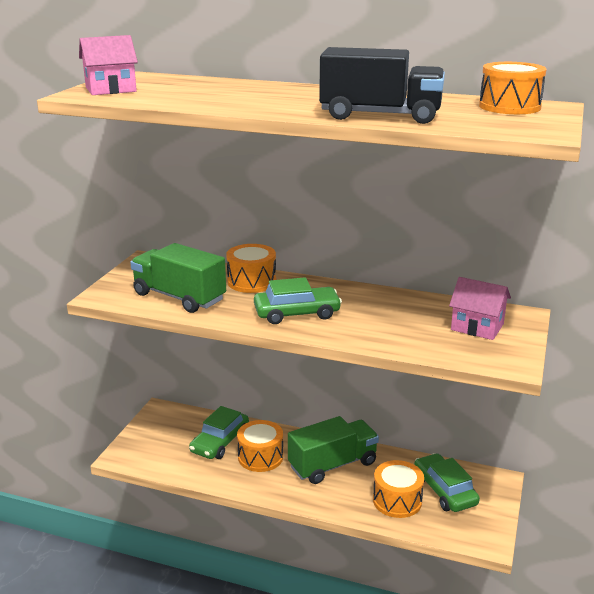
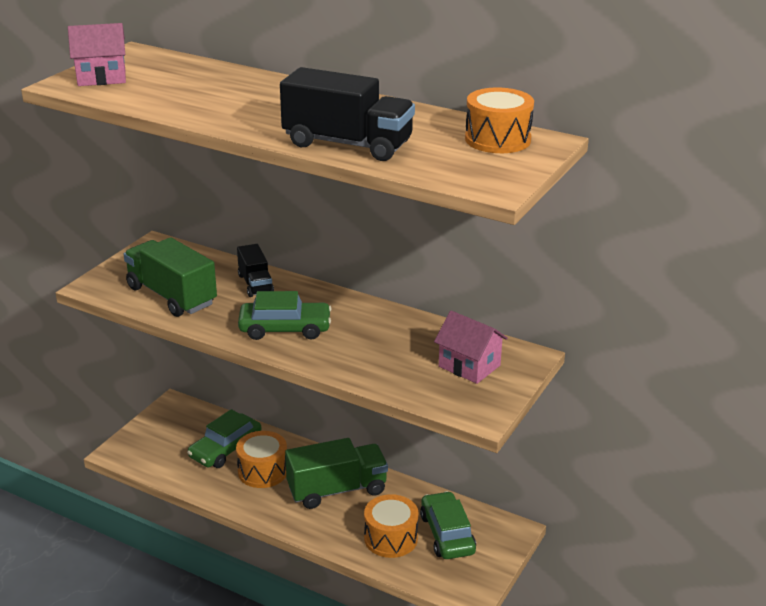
camera: 10 degrees right, 5 degrees up
(251, 282) = (255, 284): orange drum -> black truck

